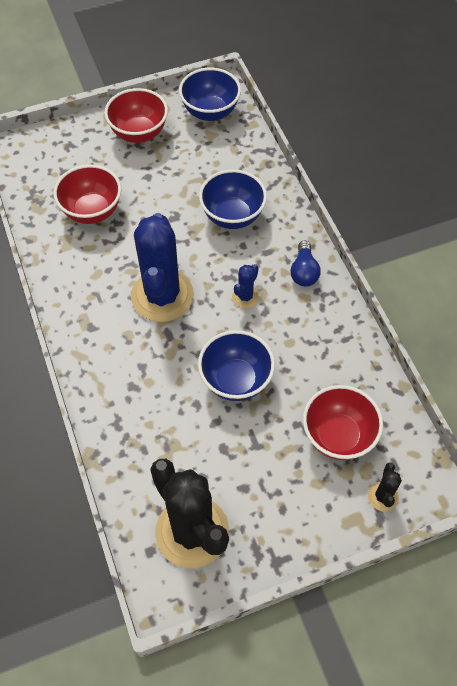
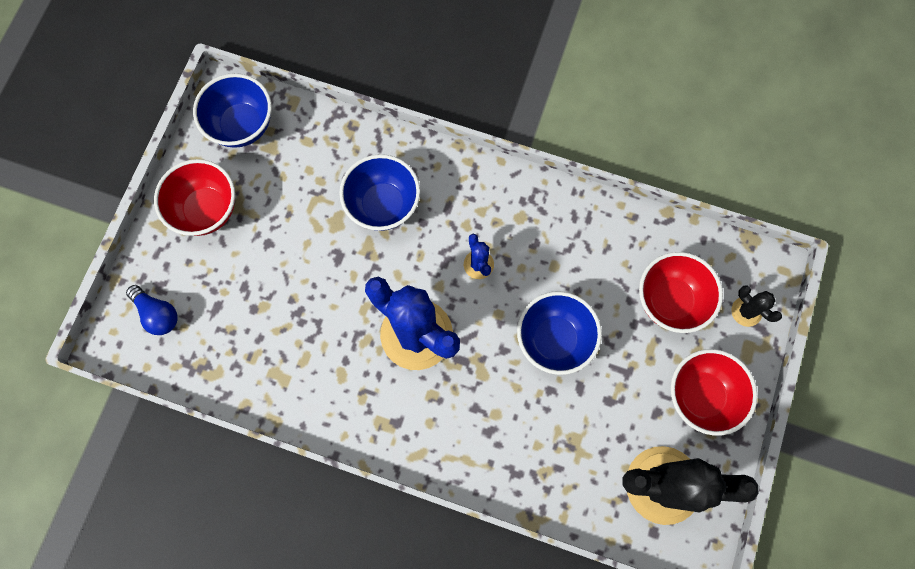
camera: 50 degrees left, 15 degrees up
(92, 211) = (263, 325): red bowl -> red bowl (701, 396)
(304, 272) = (495, 195): blue light bulb -> blue light bulb (157, 314)

